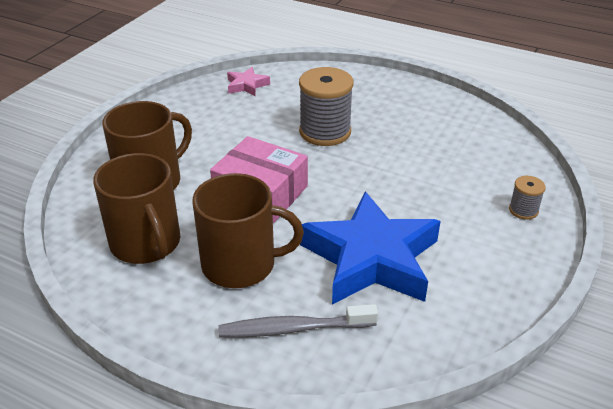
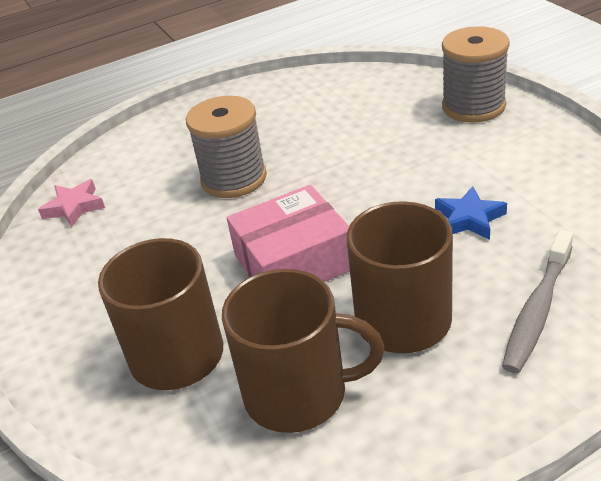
camera: 50 degrees left, 0 degrees up
(371, 258) = (469, 219): blue star -> blue star, size x0.43
(523, 210) = (473, 106): grey spool -> grey spool, size x2.06

